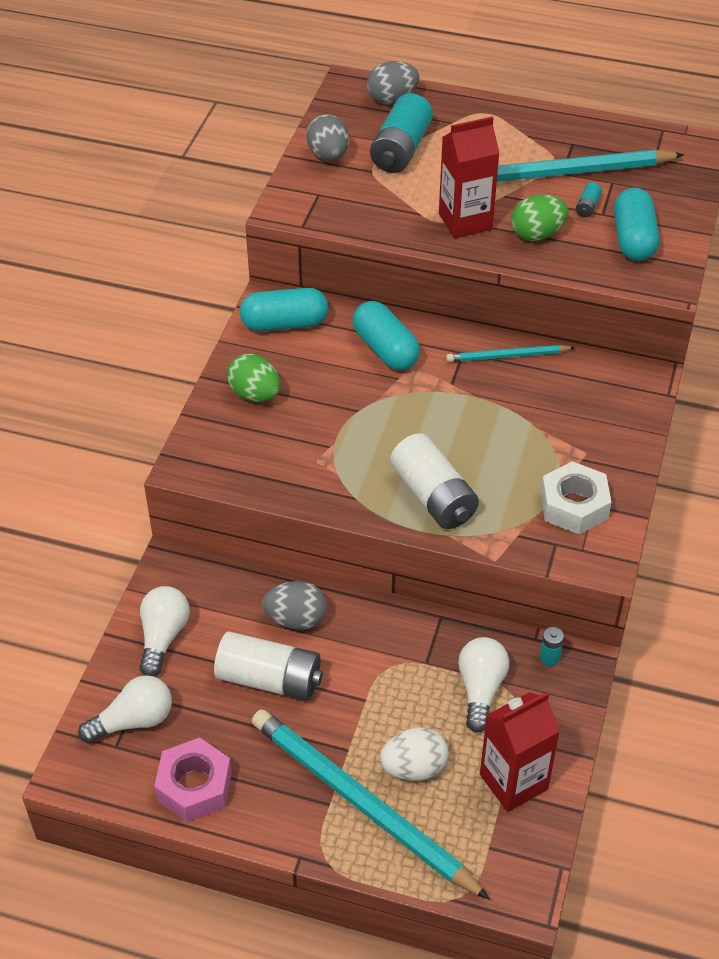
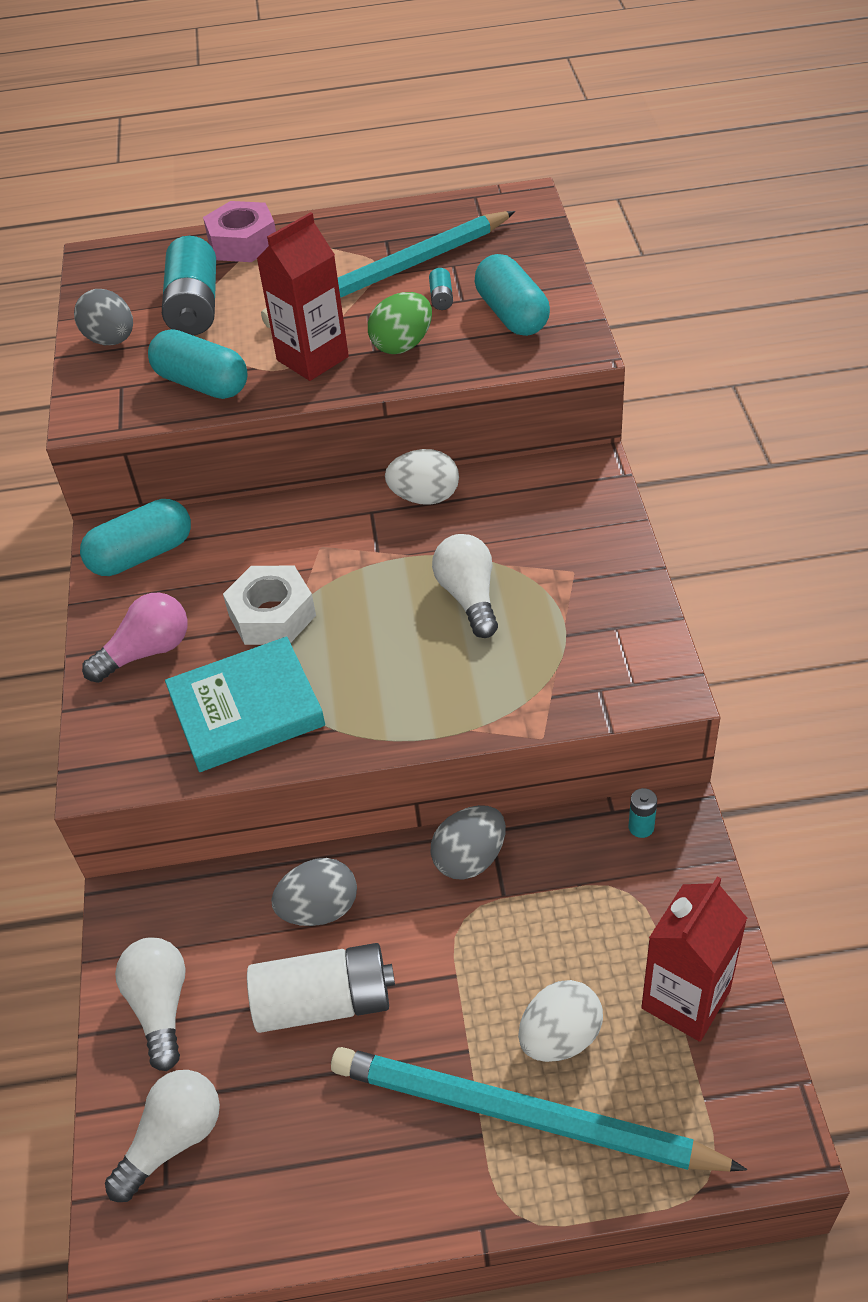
camera: 20 degrees left, 0 degrees up
(194, 786) = (297, 1193): pink nut -> pink nut (243, 243)
(255, 394) = (146, 652): green egg -> pink light bulb
(302, 461) = (246, 710): none -> turquoise book
(385, 349) = (279, 541): turquoise capsule -> turquoise capsule (202, 384)
(392, 99) = (155, 257): grey egg -> grey egg (470, 858)
(433, 496) = (427, 690): white battery -> none
(480, 689) = (584, 901): white light bulb -> white light bulb (469, 597)
(508, 356) = (425, 497): turquoise pencil -> white egg
(574, 505) = (594, 636): white nut -> white nut (272, 615)

